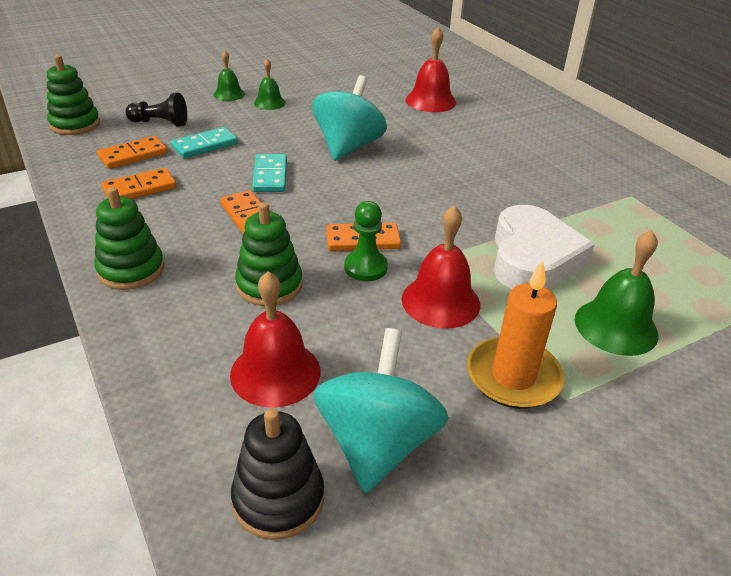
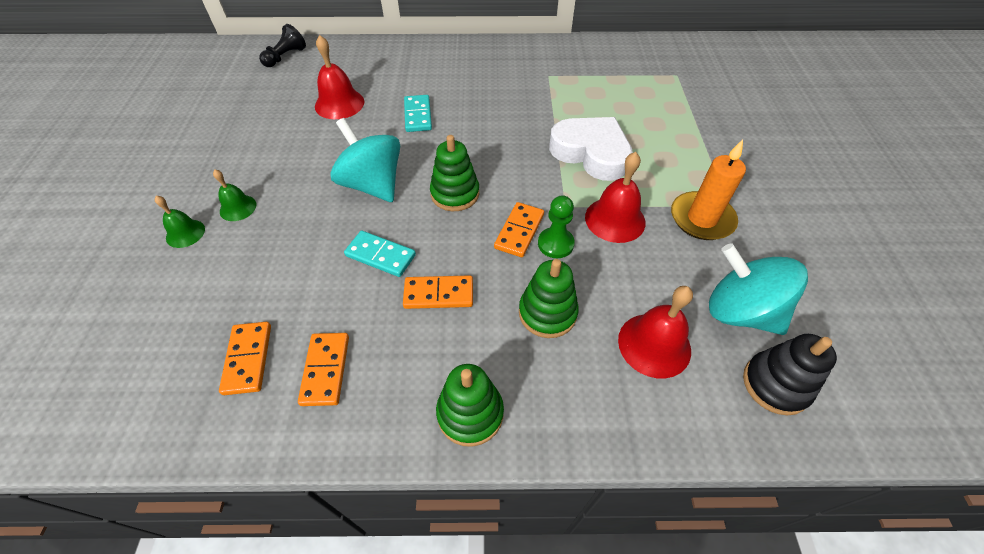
camera: 60 degrees left, 15 degrees up
(75, 124) = (114, 404): green stacking toy -> green stacking toy (455, 194)
(160, 123) = (194, 314): black pawn -> black pawn (285, 57)
(205, 145) = (281, 288): turquoise domino -> turquoise domino (418, 115)
(616, 326) = (674, 152): green bell -> none

